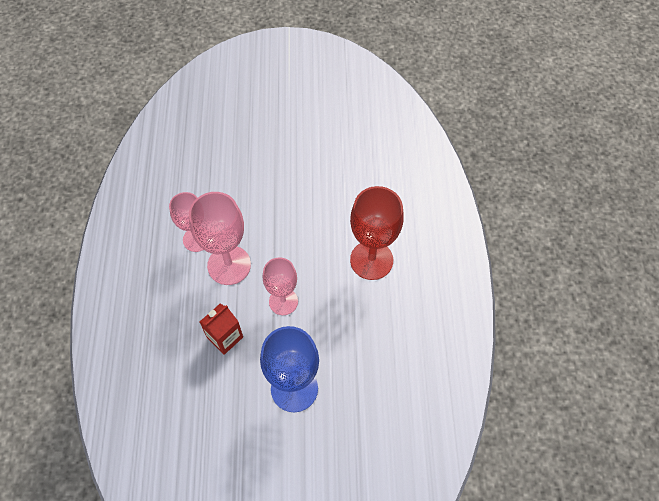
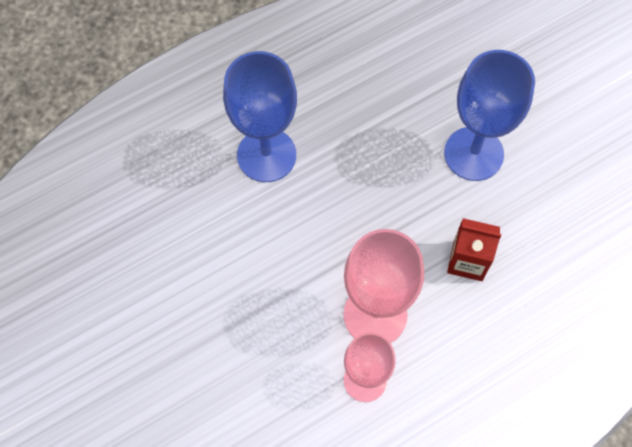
camera: 120 degrees left, 5 degrees up
(283, 301) = (381, 222): pink goblet -> none
(371, 260) = (266, 155): red goblet -> blue goblet

